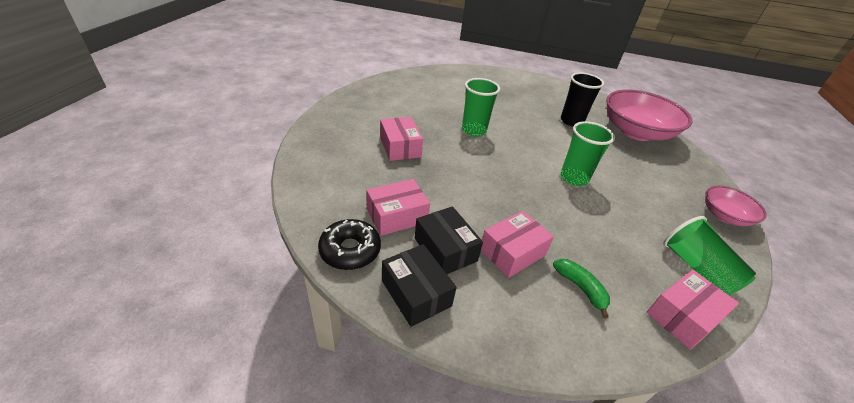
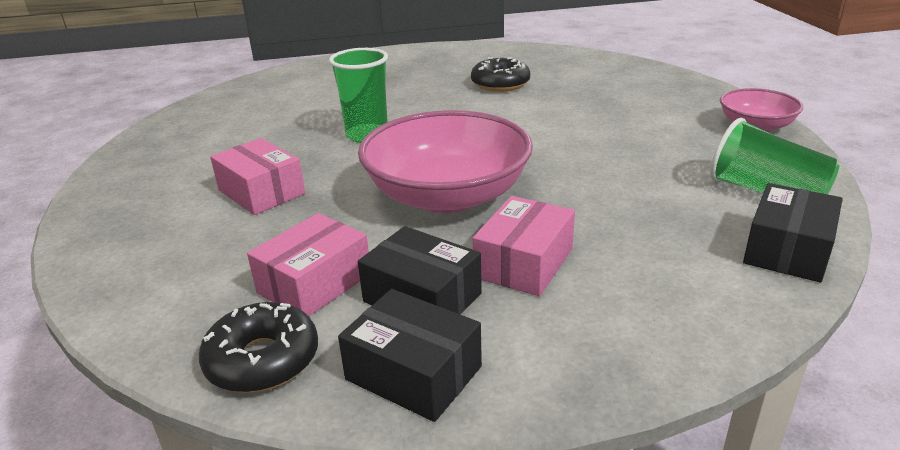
camera: 20 degrees left, 10 degrees down
(571, 121) = (500, 84): black cup -> black donut
(574, 178) = (548, 146): green cup -> none
(580, 288) = (645, 269): green banana -> none
(636, 132) = (591, 71): pink bowl -> pink bowl (447, 196)
(683, 316) = (787, 250): pink box -> black box

